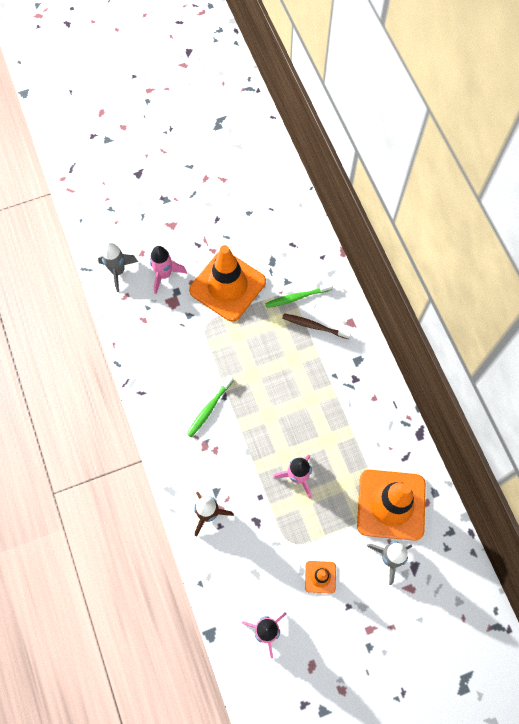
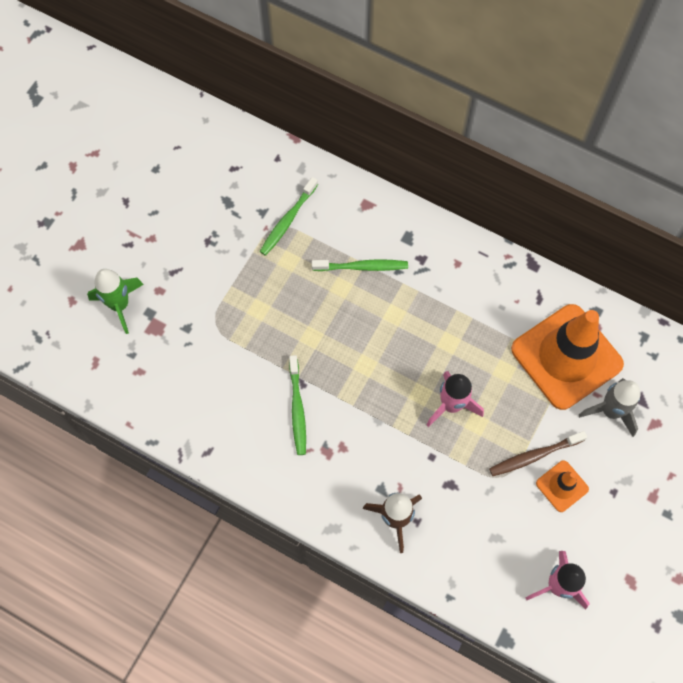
camera: 40 degrees left, 0 degrees up
(118, 271) = (62, 341): grey rocket -> none
(164, 275) = (120, 305): pink rocket -> green rocket
(227, 286) = (202, 264): orange traffic cone -> none
(314, 326) = (332, 237): brown toothbrush -> brown toothbrush (534, 456)
(316, 357) = (362, 267): none -> green toothbrush

